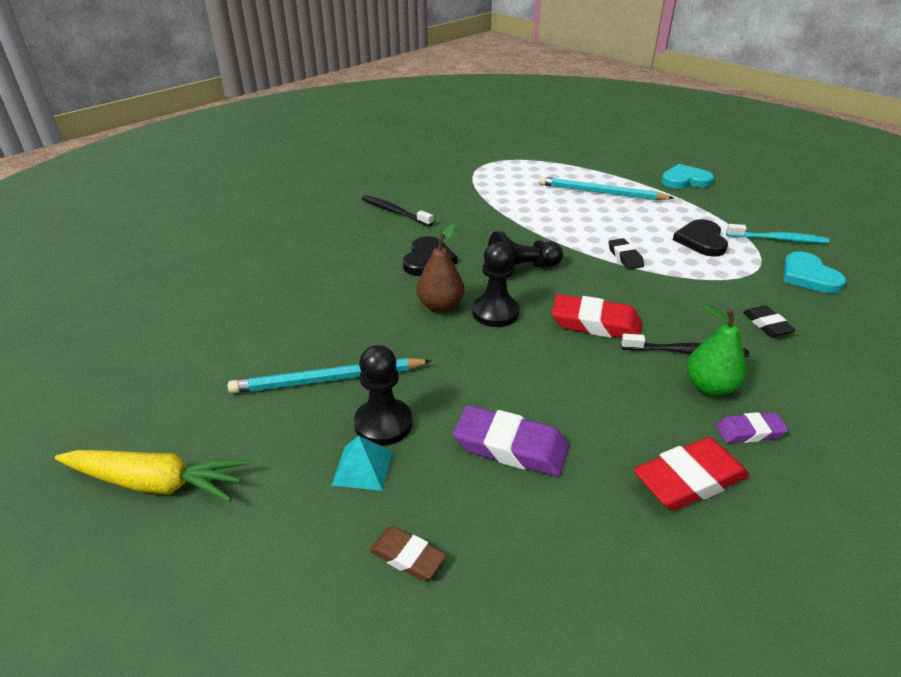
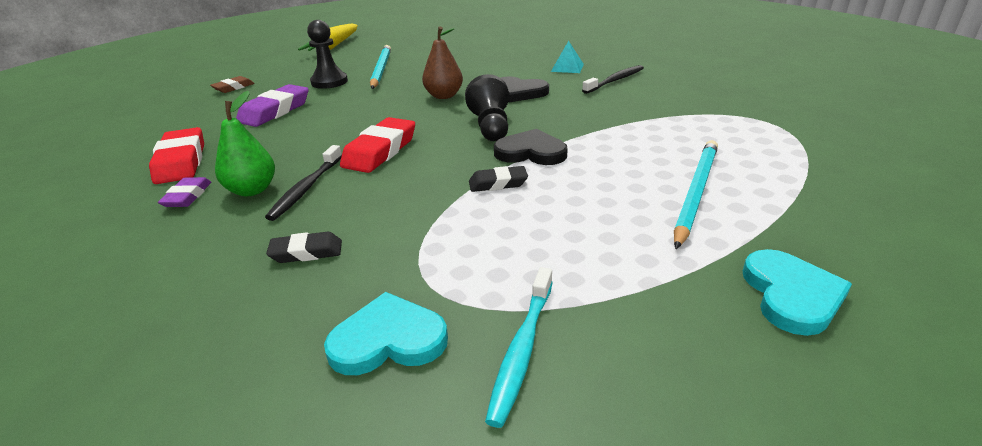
camera: 100 degrees right, 5 degrees down
(363, 467) = (300, 79): turquoise pyramid -> turquoise pyramid (567, 67)
(495, 312) = (423, 113): black pawn -> none
(701, 240) = (531, 253): black heart -> black heart (531, 152)

